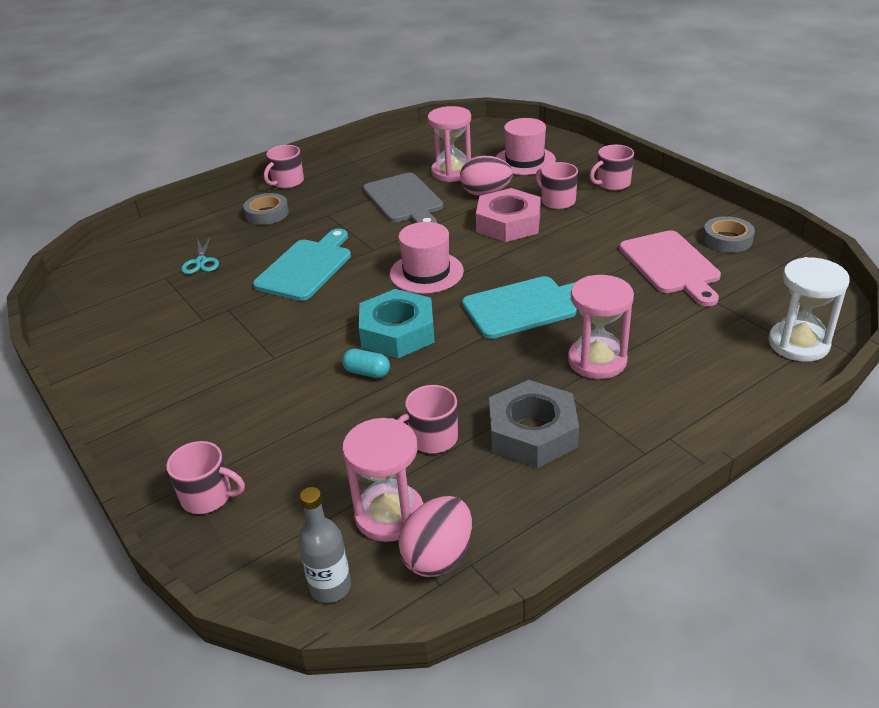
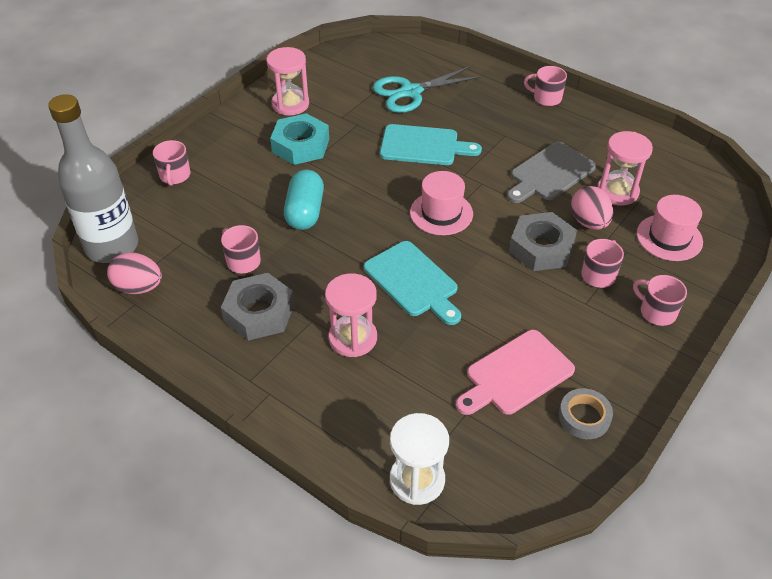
camera: 70 degrees right, 10 degrees up
(201, 262) = (410, 92): turquoise scissors -> turquoise scissors, size x2.04
(267, 213) = (491, 102): grey tape -> none
(330, 587) = (112, 246): grey bottle -> grey bottle, size x2.17
(367, 372) = (305, 212): turquoise capsule -> turquoise capsule, size x1.93
(389, 515) = (170, 257): pink hourglass -> pink hourglass (290, 104)
(397, 332) = (356, 216): turquoise nut -> turquoise nut (300, 145)
(508, 223) = (541, 248): pink nut -> grey nut

